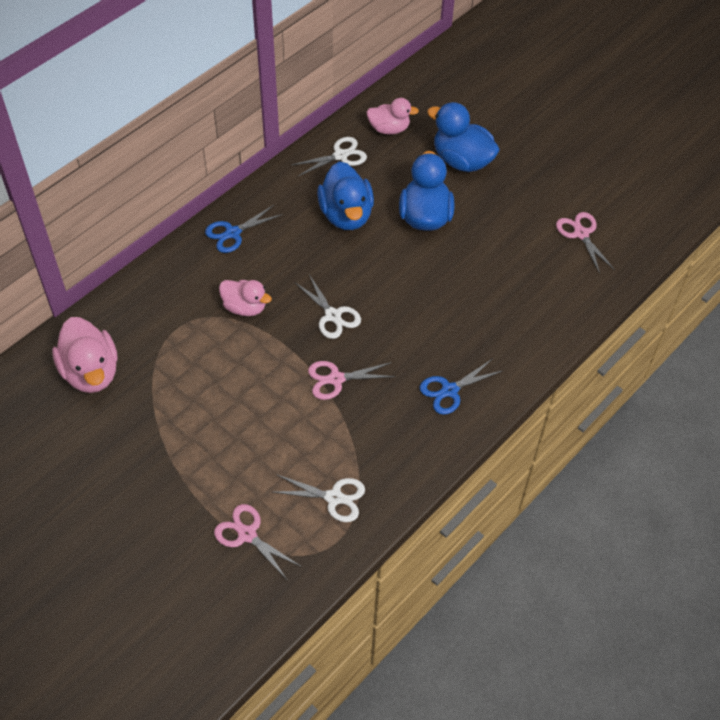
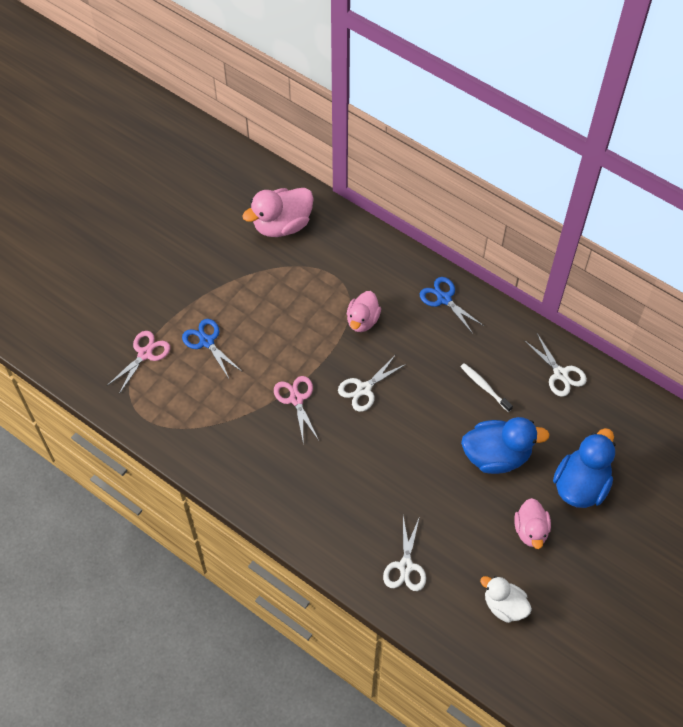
camera: 85 degrees right, 5 degrees up
(334, 498) = (181, 410): white scissors -> white scissors (405, 566)
(346, 215) = (484, 387): blue duck -> white toothbrush
(389, 129) = (608, 413): pink duck -> pink duck (531, 530)
(449, 390) = (295, 491): blue scissors -> blue scissors (207, 341)
(581, 234) = (504, 605): pink scissors -> white duck

